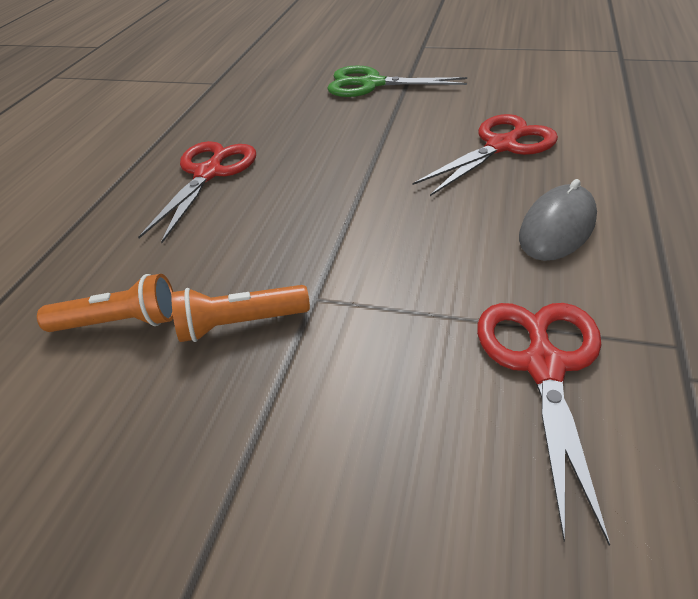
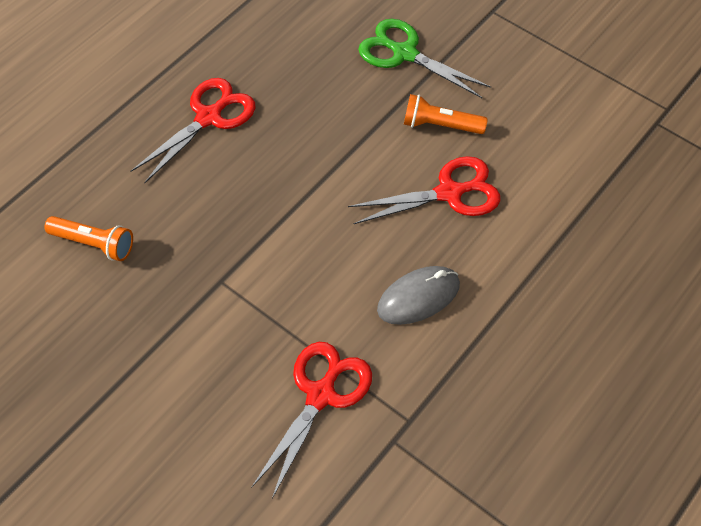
camera: 20 degrees right, 15 degrees up
(240, 324) = (165, 280): orange flashlight -> orange flashlight (440, 125)

